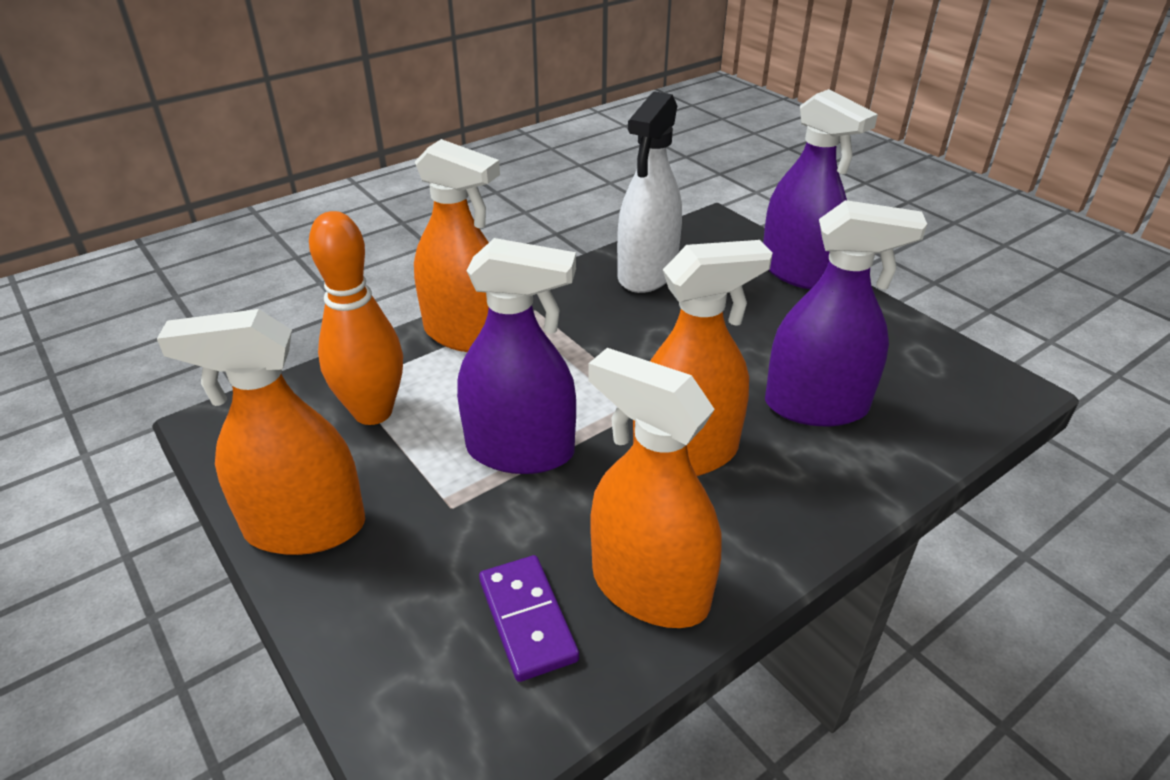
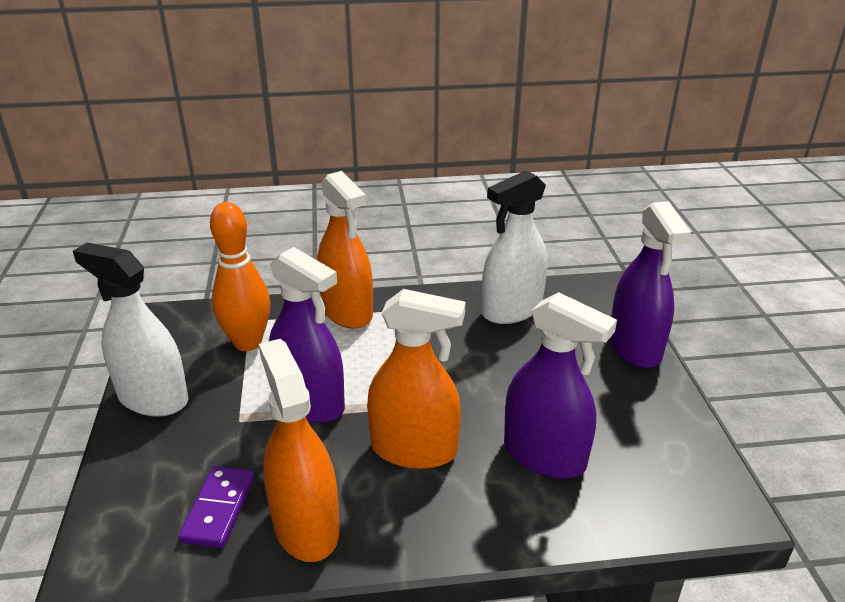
camera: 30 degrees right, 5 degrees down
(305, 527) = (153, 398): orange spray bottle -> white spray bottle

